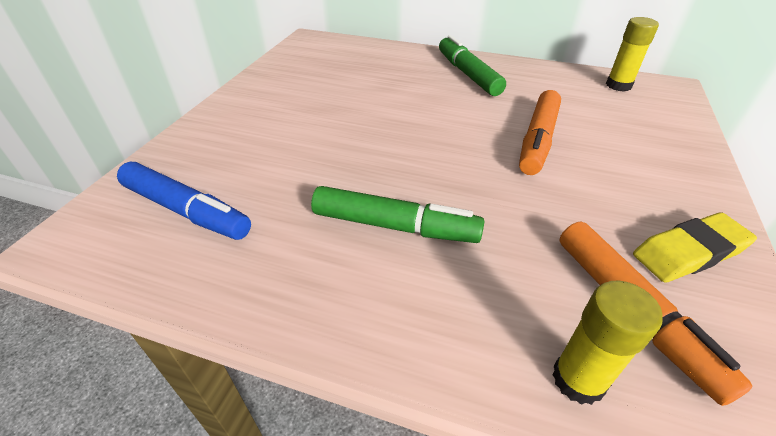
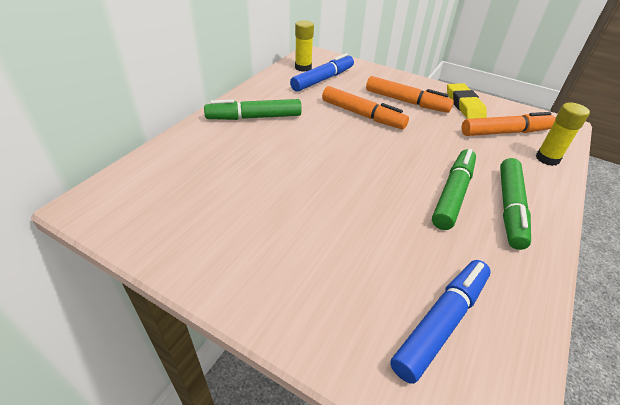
camera: 80 degrees left, 0 degrees up
(385, 290) = (510, 208): none -> green marker
(603, 102) = (322, 79): none -> blue marker
(620, 178) = (406, 101): none -> orange marker

